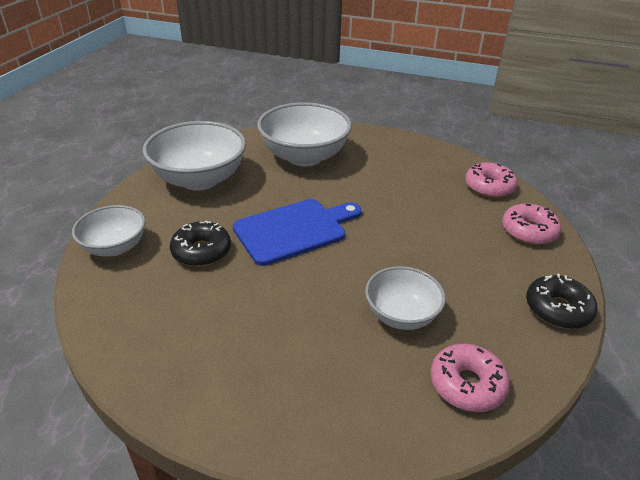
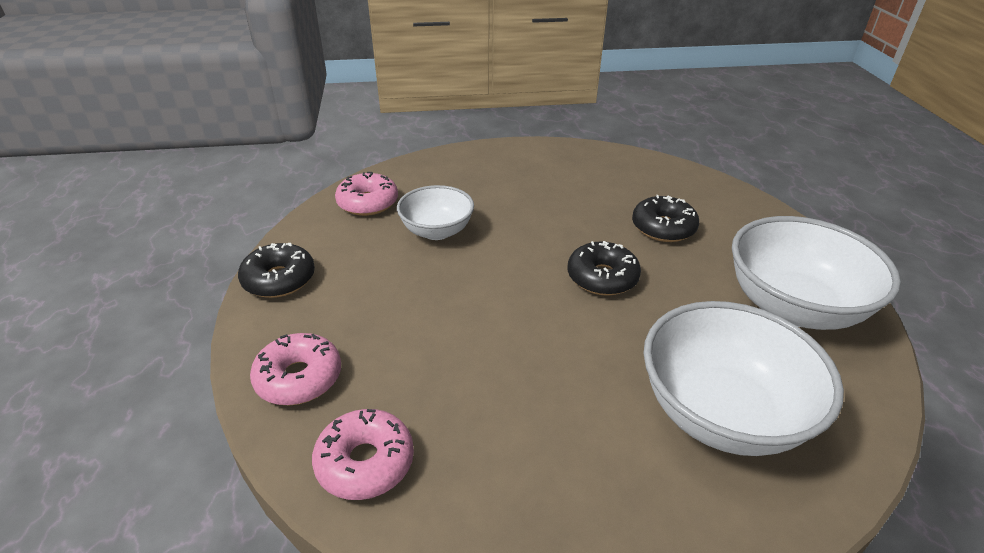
camera: 155 degrees right, 0 degrees up
(115, 247) = (739, 208): white bowl -> none
(294, 230) = (602, 277): blue cutting board -> black donut

